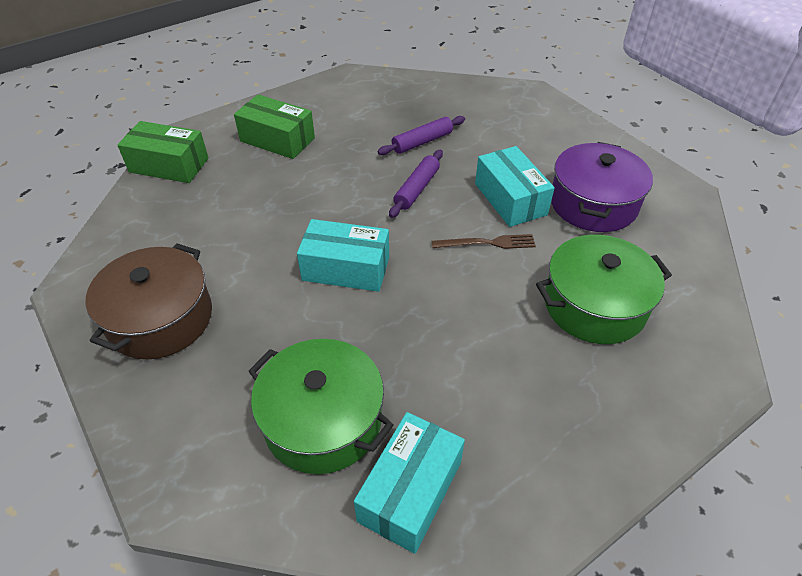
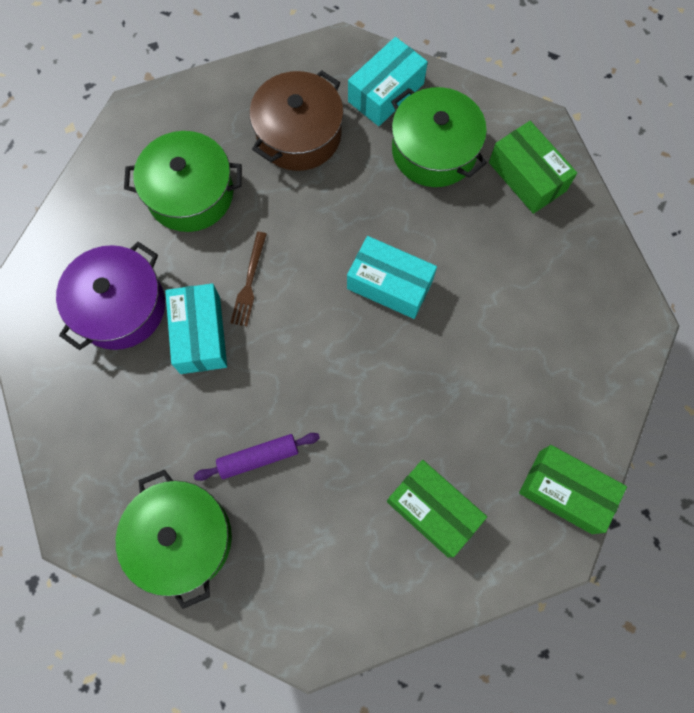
camera: 165 degrees left, 25 degrees up
(160, 318) = (558, 269): brown pot -> brown pot (298, 134)
(193, 414) = (527, 176): none -> green box
(417, 189) = (291, 375): purple rolling pin -> none
(457, 100) = (182, 538): none -> green pot
(487, 243) = (249, 282): brown fork -> brown fork turned 90 degrees counterclockwise

